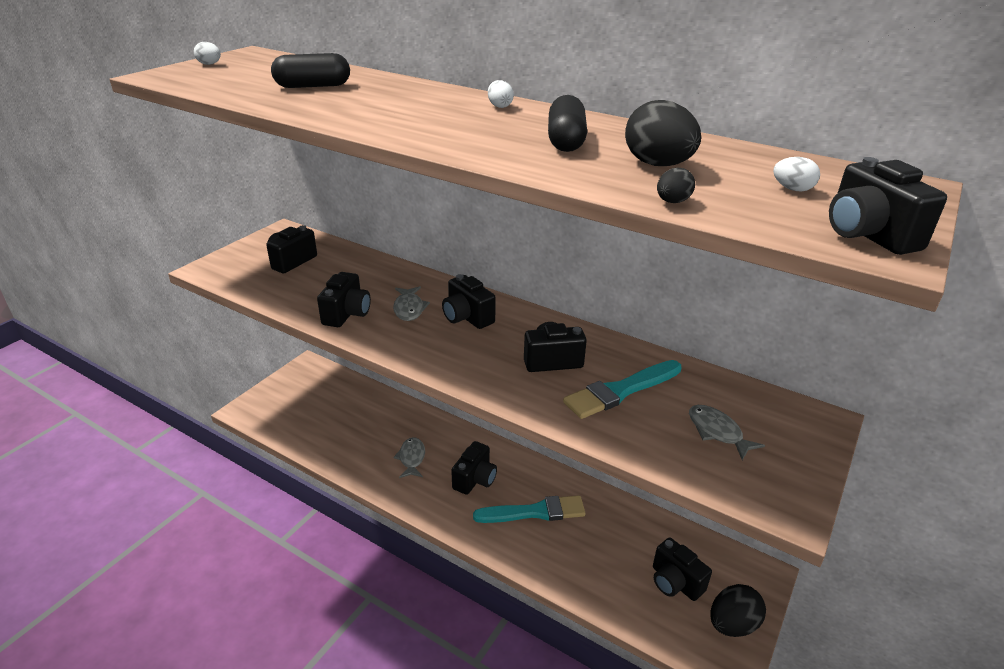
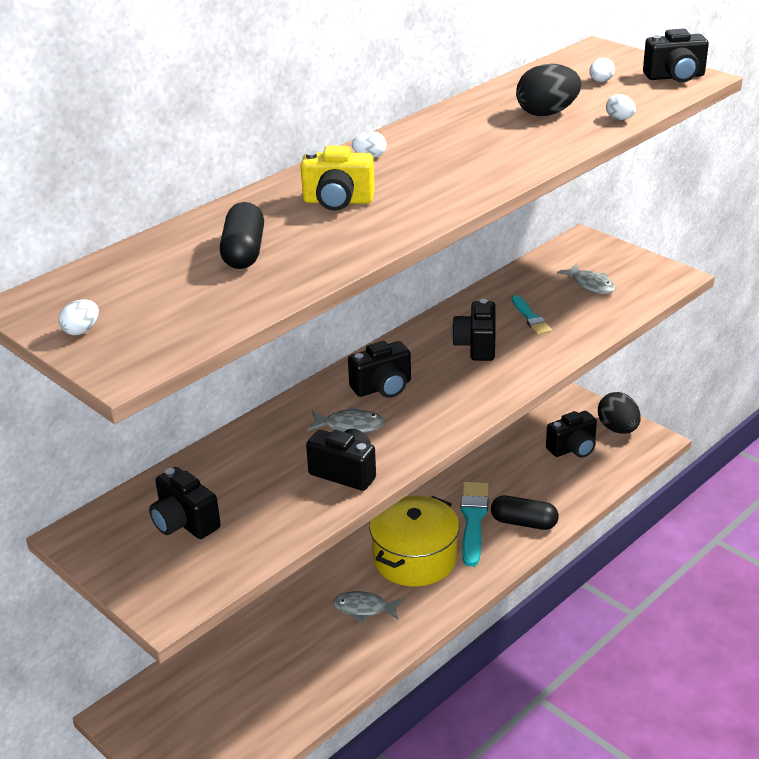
camera: 75 degrees left, 0 degrees up
(404, 103) = (338, 201): none -> yellow camera
(475, 479) = (415, 558): black camera -> yellow pot
(565, 141) = (482, 138): black capsule -> black capsule (524, 523)
(620, 391) = (531, 318): turquoise brush -> turquoise brush, size x0.58
(672, 202) = (620, 119): black egg -> white egg
(717, 432) = (591, 285): grey fish -> grey fish turned 105 degrees counterclockwise

